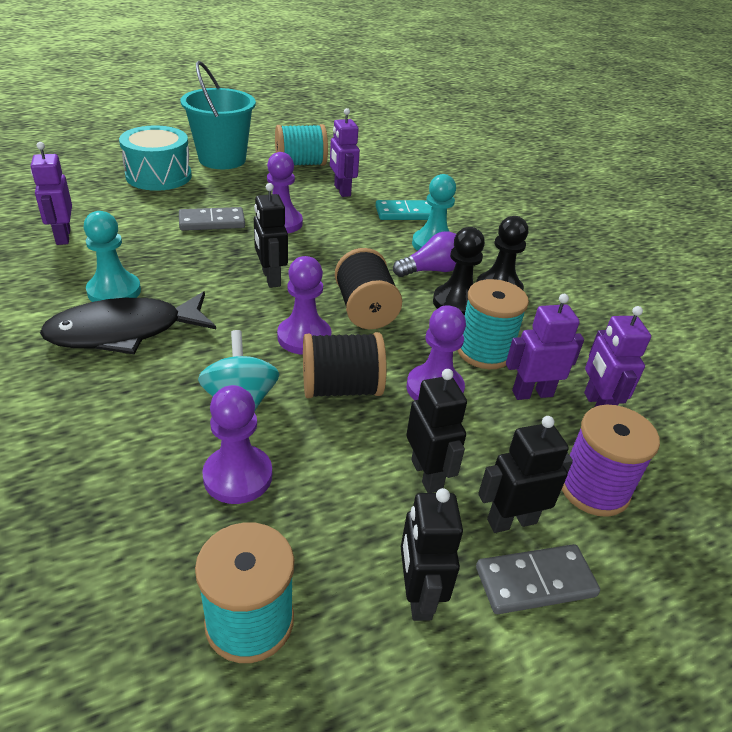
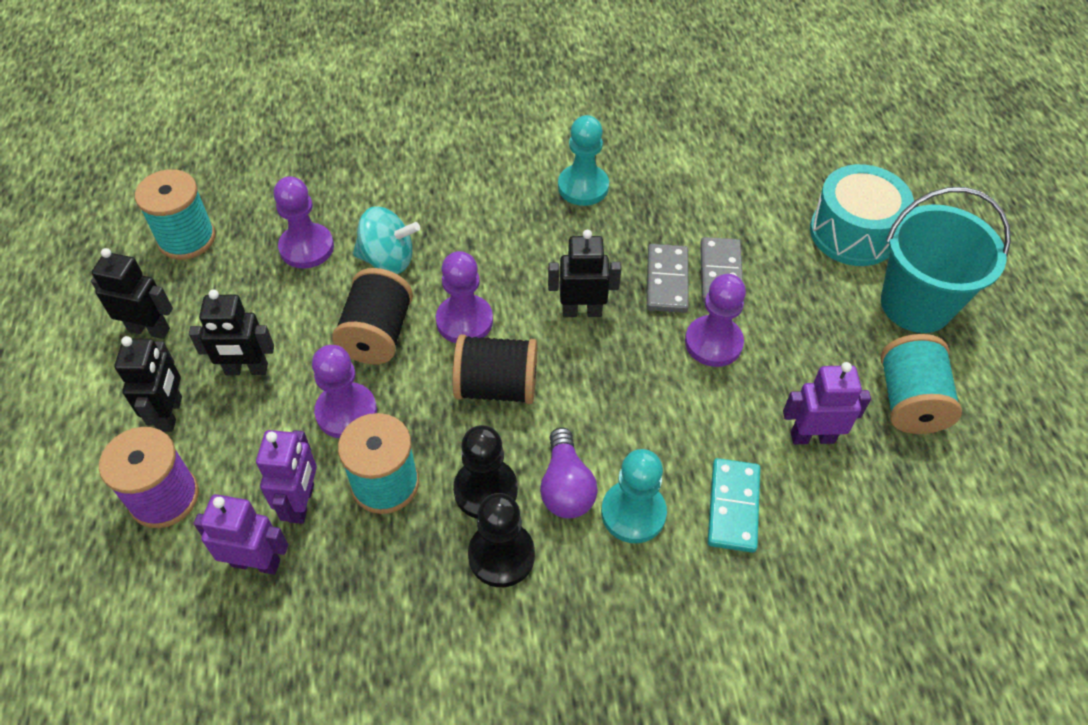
camera: 110 degrees right, 15 degrees up
(63, 236) = (696, 151): purple robot -> none
(124, 332) = (514, 192): black fish -> none
(535, 581) = (114, 406): grey domino -> grey domino (667, 281)

